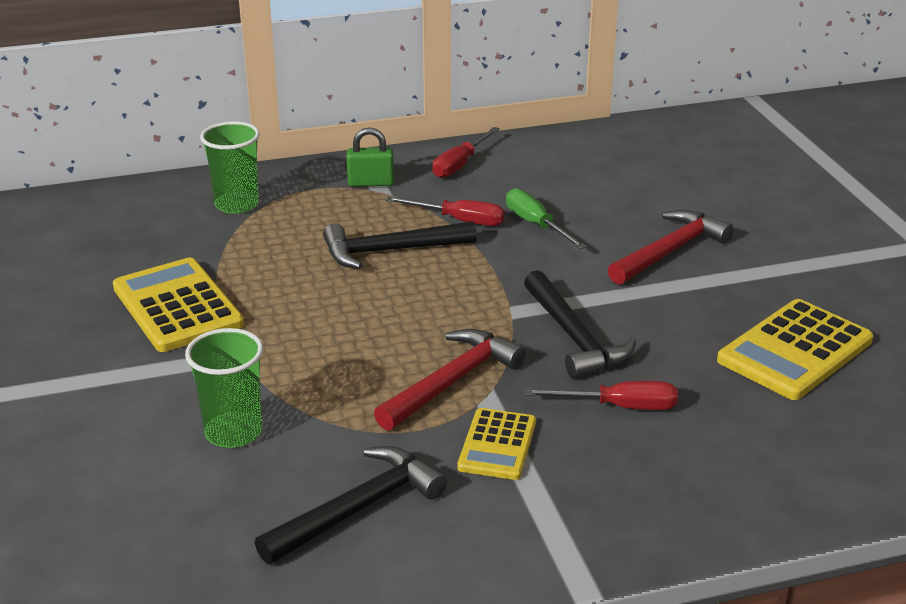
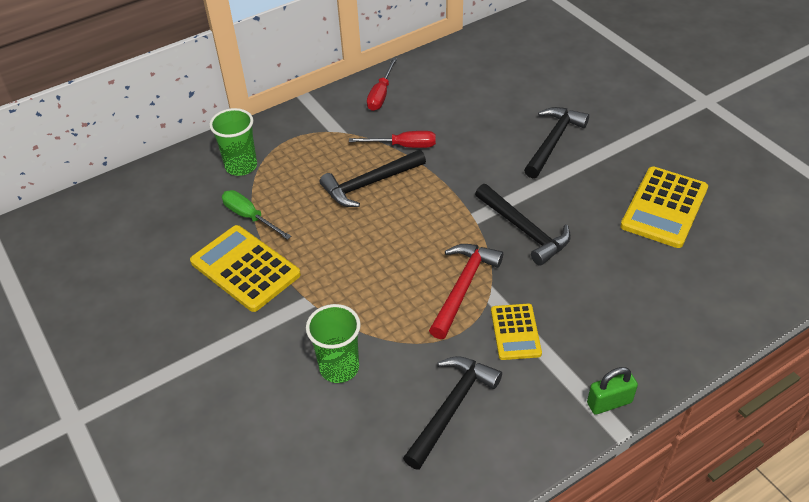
camera: 15 degrees left, 15 degrees up
(371, 183) = (327, 125): green padlock -> green padlock (609, 402)
(536, 225) = (457, 138): green screwdriver -> green screwdriver (249, 217)
(619, 407) = (577, 281): red screwdriver -> none
(669, 251) = (553, 141): red hammer -> black hammer

